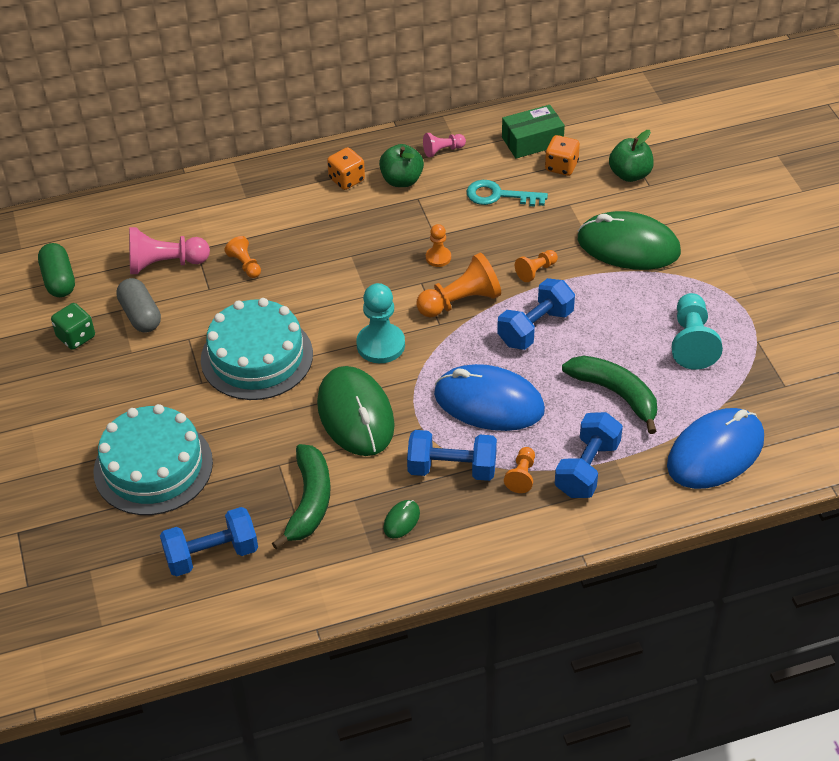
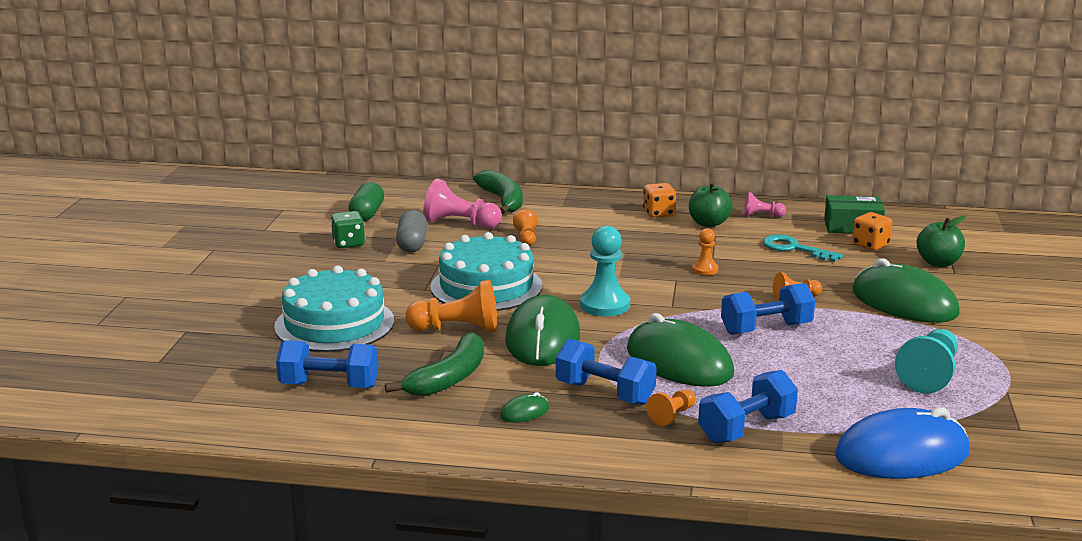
camera: 25 degrees right, 25 degrees down
(460, 301) = (704, 298): orange pawn -> orange pawn (458, 329)
(489, 402) = (679, 362): blue mouse -> green mouse
(616, 394) = (818, 388): green banana -> green banana (503, 201)

